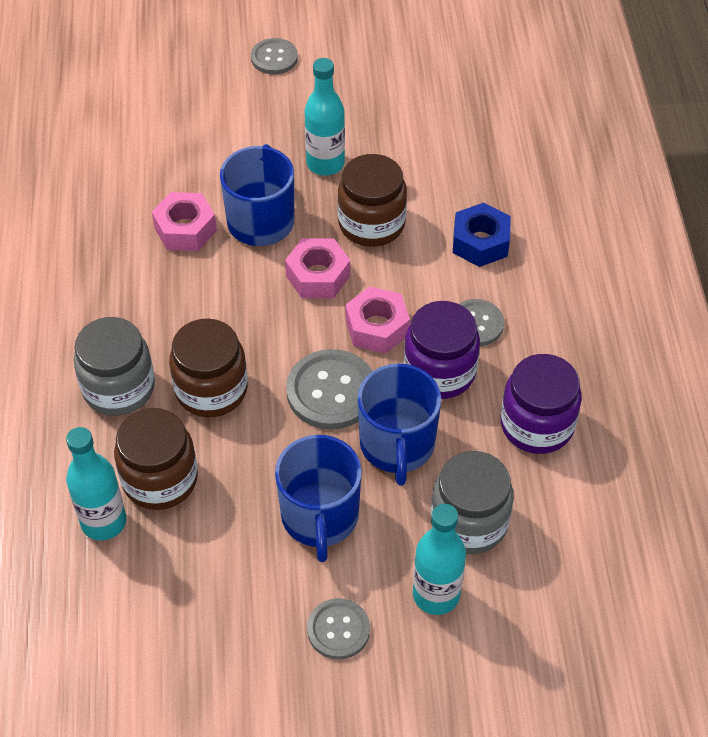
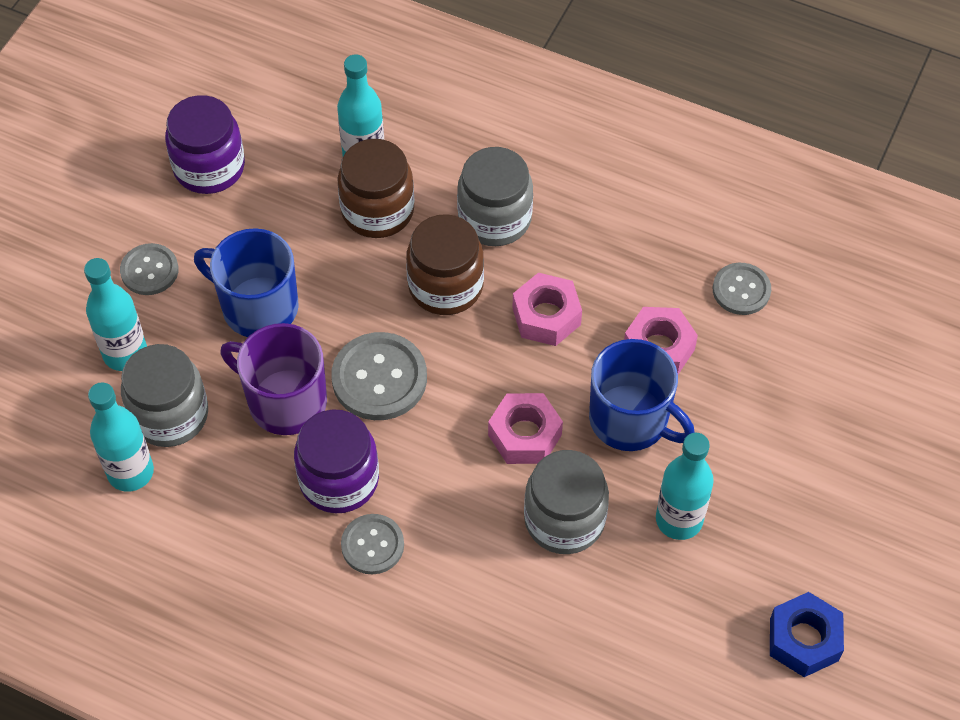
camera: 120 degrees right, 5 degrees up
(274, 58) = (884, 552): grey button -> grey button (741, 290)
(371, 224) = (564, 520): brown jar -> grey jar
(377, 327) = (427, 454): pink nut -> pink nut (546, 316)
(397, 445) = (285, 401): blue mug -> purple mug
(480, 242) = (474, 612): blue nut -> blue nut (804, 640)
(537, 425) = (223, 529): purple jar -> purple jar (209, 167)
(540, 519) = (130, 472): none -> turquoise bottle

